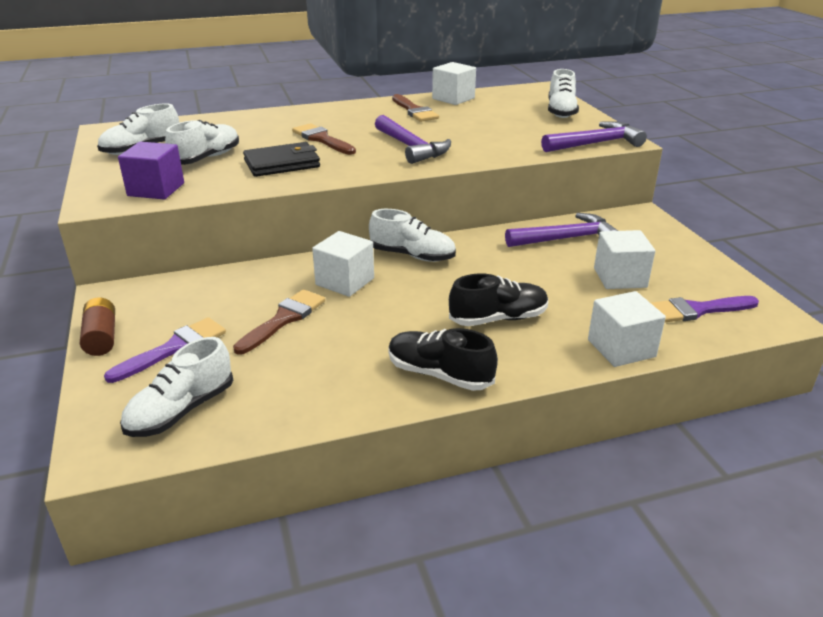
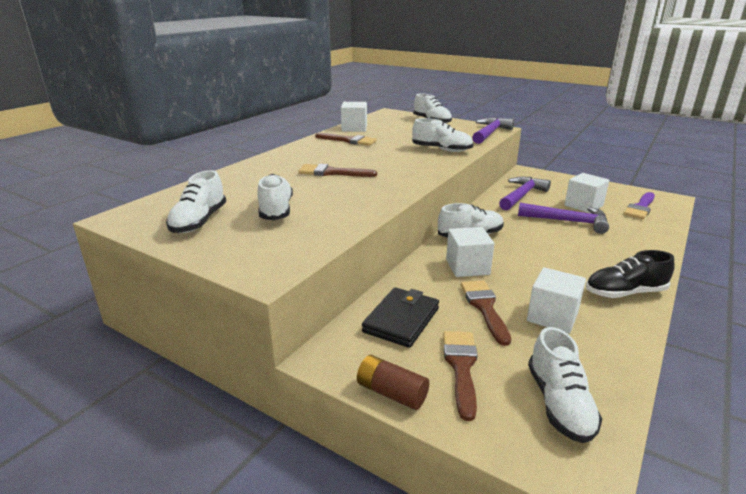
camera: 40 degrees left, 5 degrees down
(156, 189) = (293, 245): purple cube -> none
(174, 348) = (461, 367): purple brush -> brown brush
(282, 164) = (345, 195): black wallet -> black wallet (401, 320)
(411, 147) = (402, 161): purple hammer -> purple hammer (568, 221)
(483, 147) = (441, 150): none -> white shoe
(498, 319) = (583, 249): black shoe -> none
(621, 348) = (656, 238): white cube -> white cube (552, 316)

